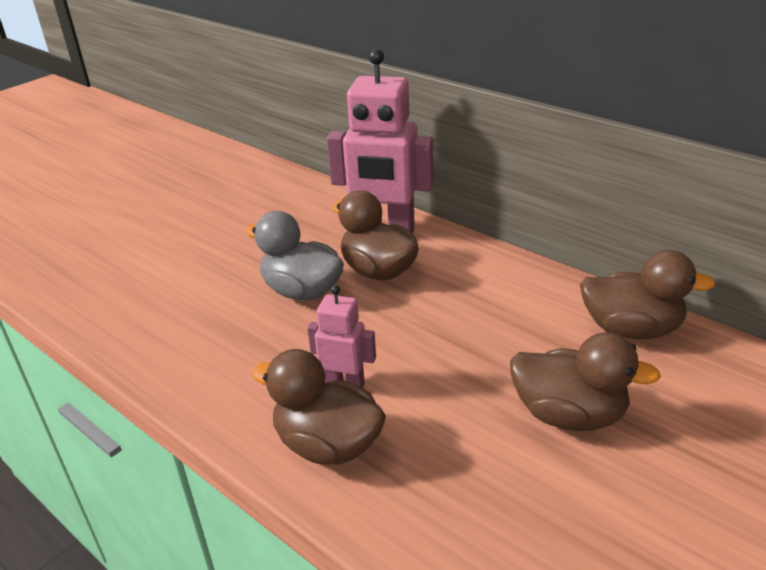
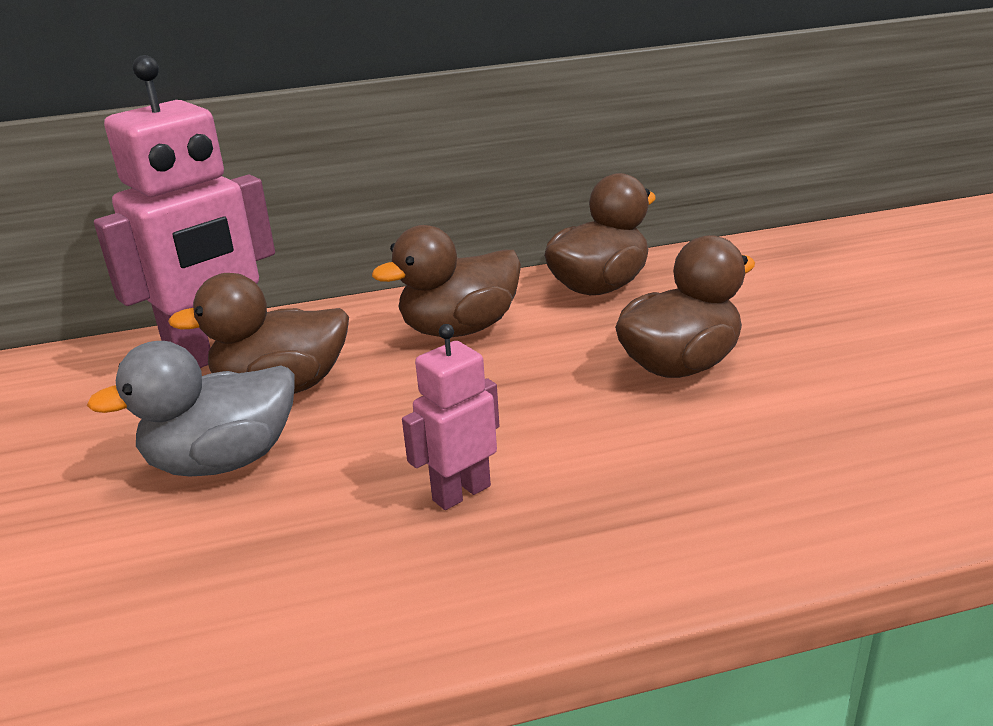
camera: 55 degrees left, 5 degrees down
(328, 445) = (556, 548): brown duck -> brown duck (459, 329)

